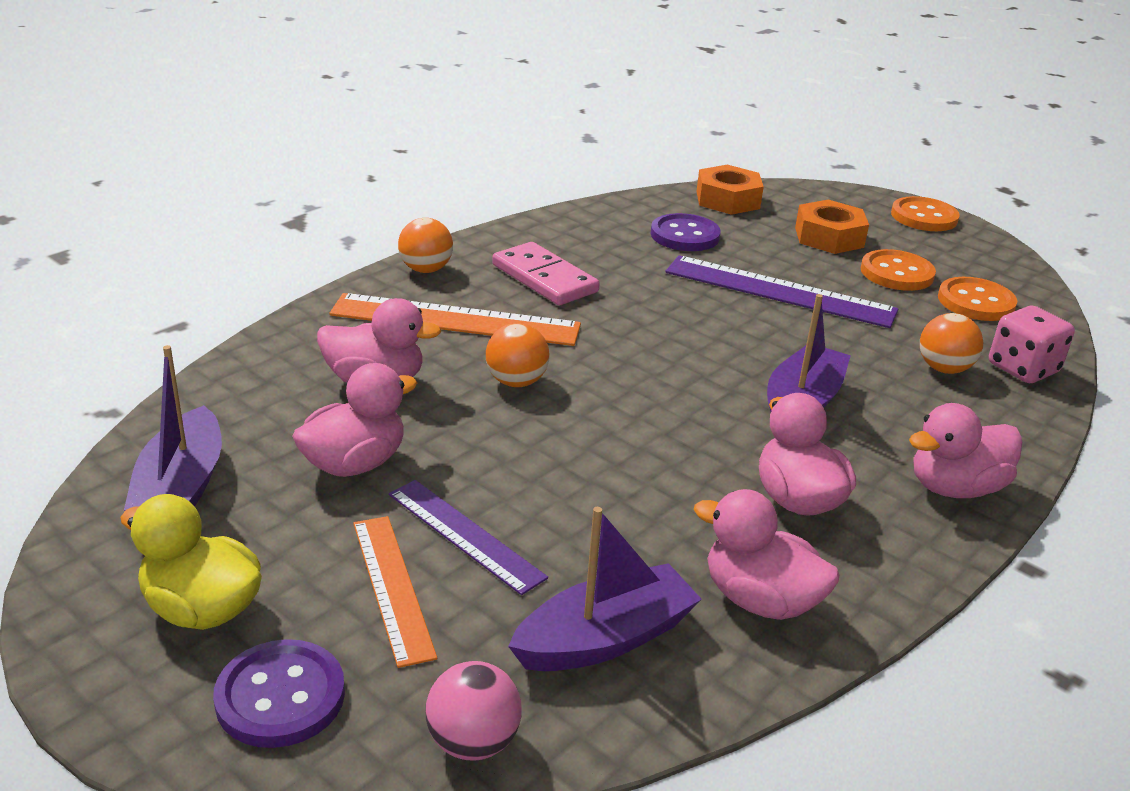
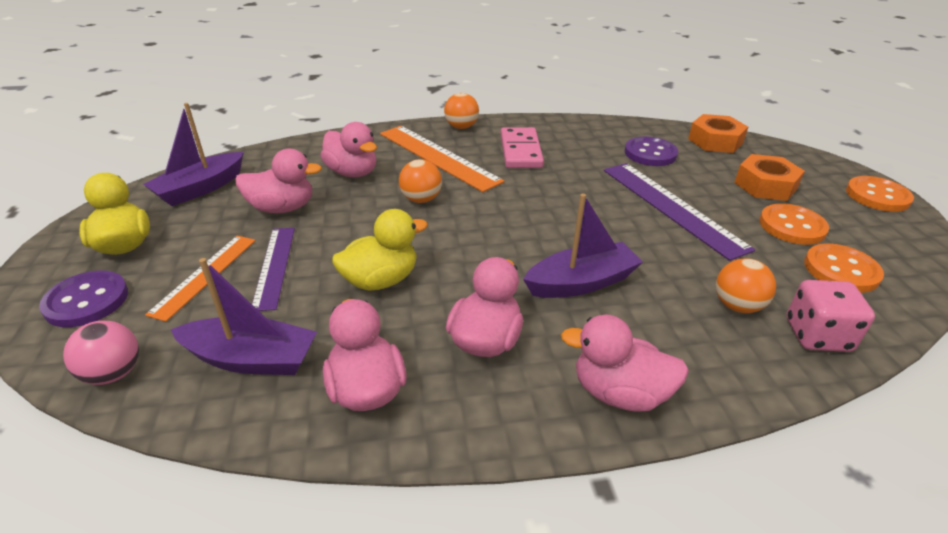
camera: 40 degrees right, 5 degrees up
(612, 492) = (381, 280): none -> yellow duck

